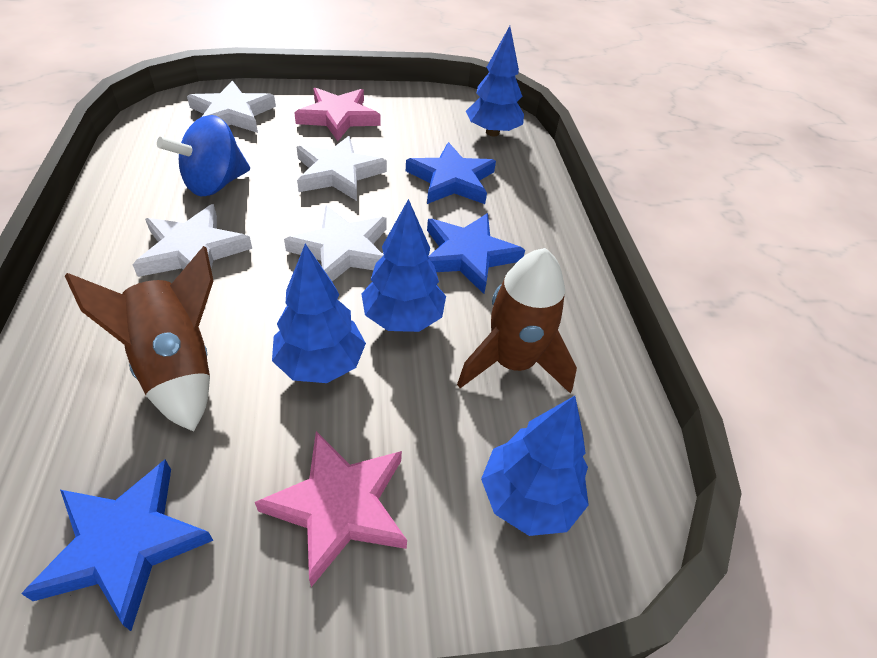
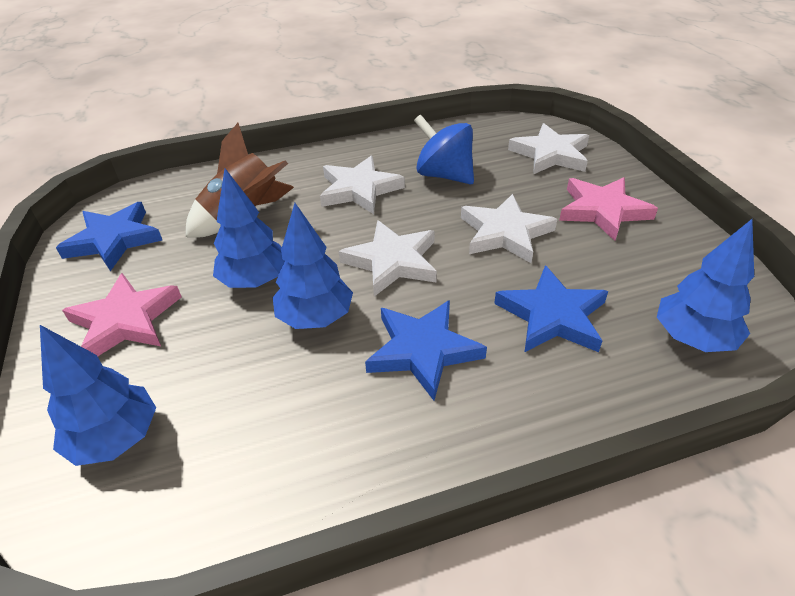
camera: 85 degrees right, 5 degrees down
(512, 362) = (272, 409): brown rocket -> none

